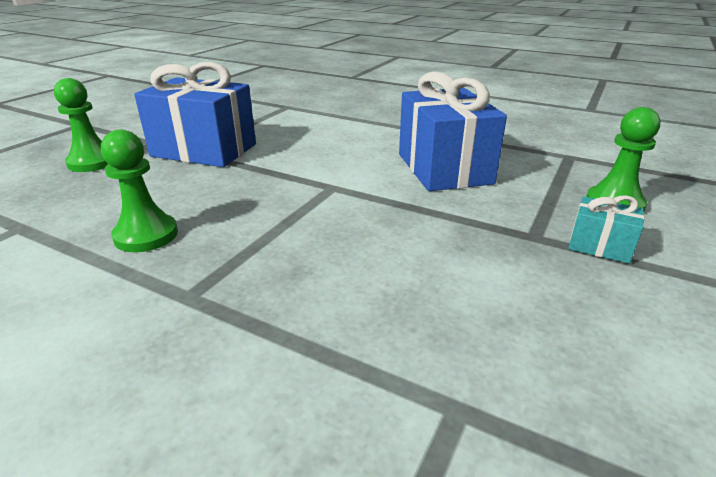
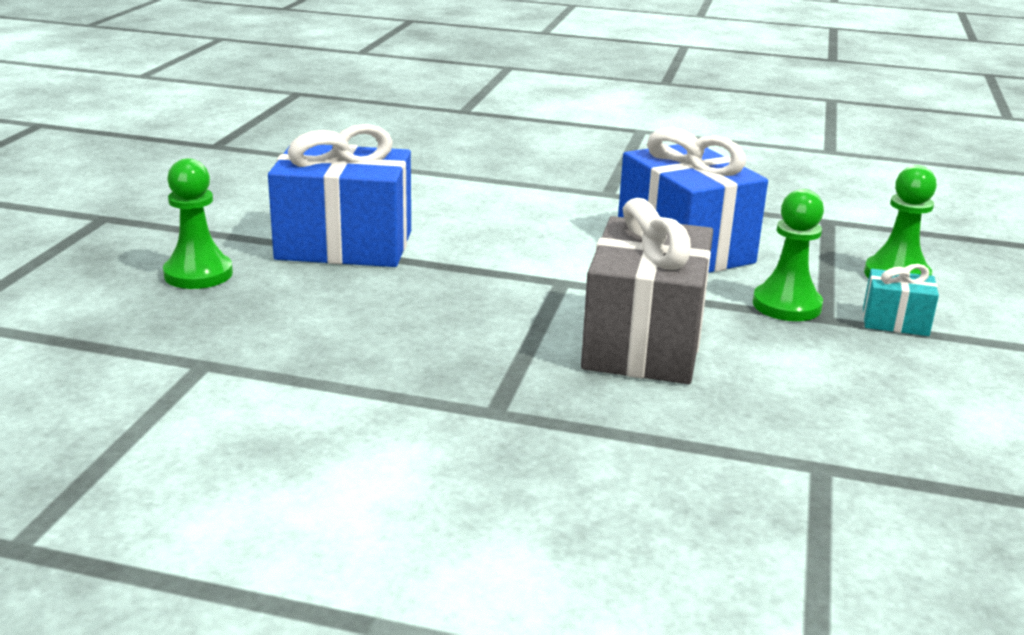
camera: 15 degrees left, 5 degrees down
(146, 235) = (380, 357): green pawn -> green pawn (786, 305)
(362, 244) = (644, 343): none -> grey gift

